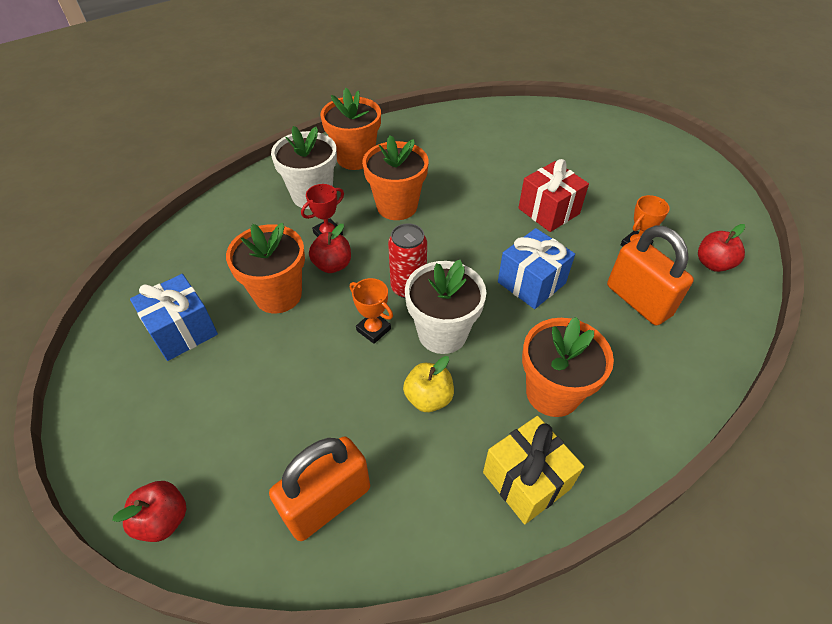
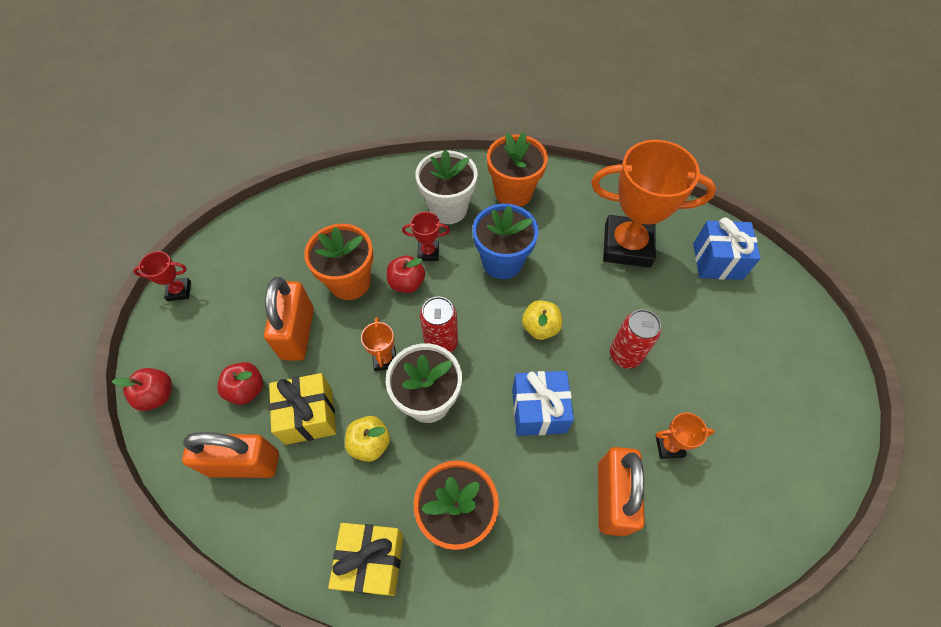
camera: 40 degrees right, 10 degrees up
(92, 413) = (179, 291): none -> red trophy
(182, 331) = (271, 267): blue gift -> blue gift (717, 261)
(269, 364) = (298, 333): none -> orange padlock
(350, 418) = (309, 416): none -> yellow gift
(397, 206) = (502, 262): orange flower pot -> blue flower pot
(473, 230) = (540, 327): none -> yellow apple
(476, 147) = (627, 245): none -> orange trophy
(548, 211) = (625, 355): red gift -> red can
(713, 264) = (725, 520): red apple -> red apple (247, 389)

